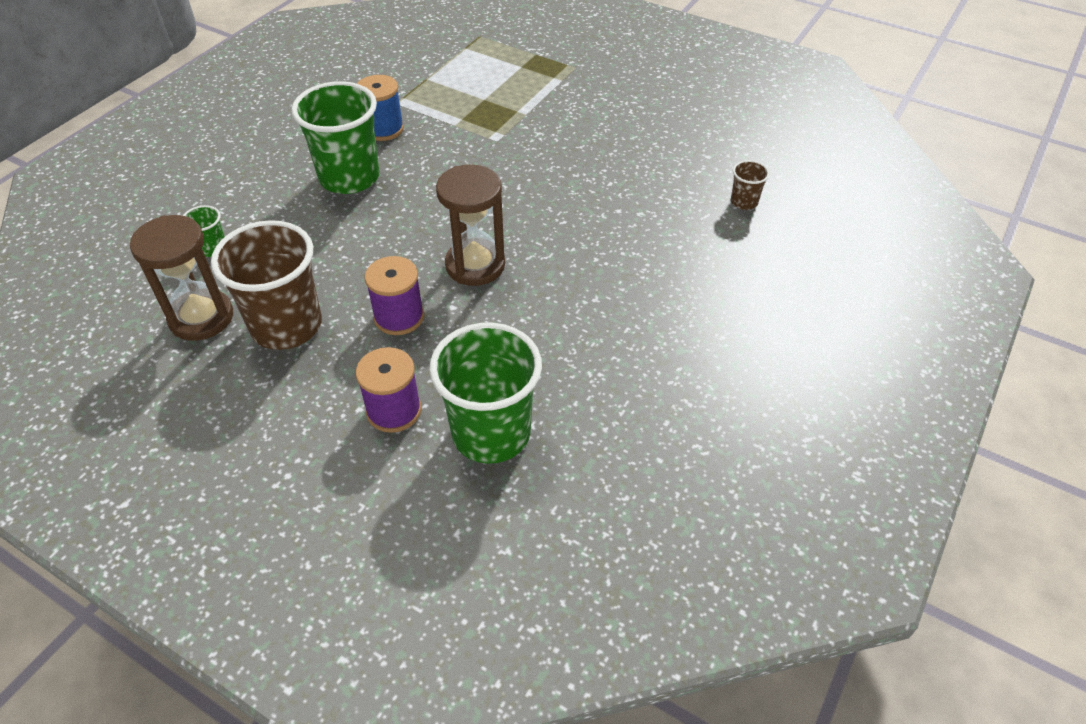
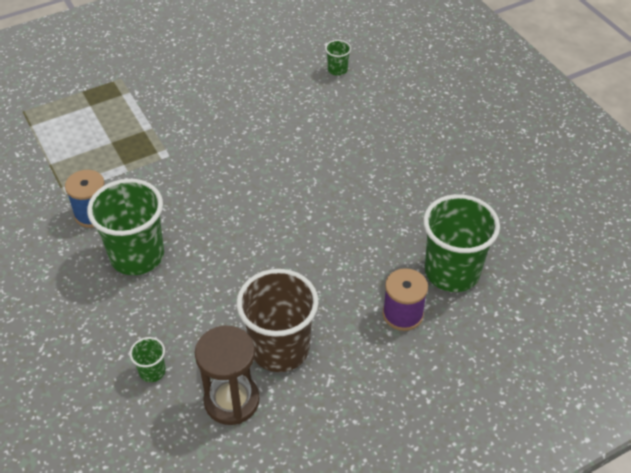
camera: 60 degrees left, 0 degrees up
(399, 317) = (317, 280): purple spool -> none
(475, 265) = (296, 221): brown hourglass -> none
(744, 202) = (337, 70): brown cup -> green cup

